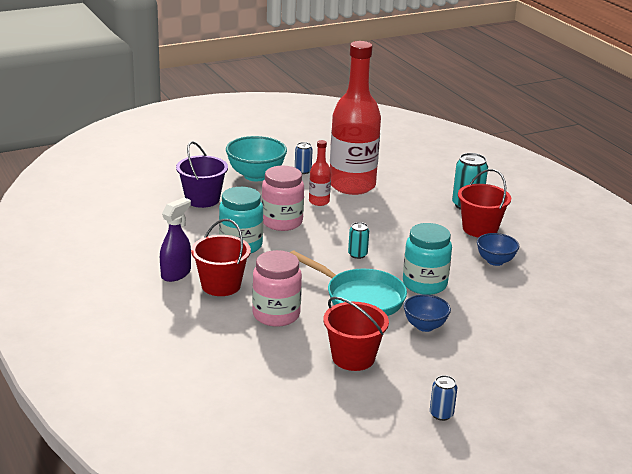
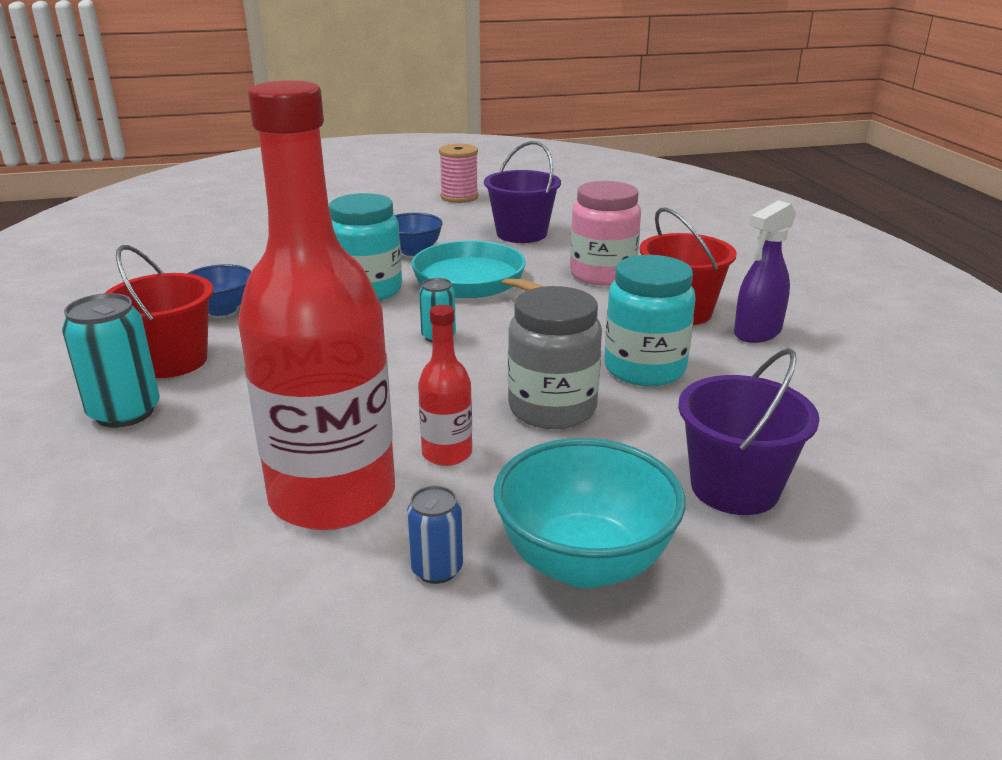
camera: 165 degrees left, 0 degrees up
(282, 222) = (552, 409): pink jar -> grey jar
(353, 358) = (521, 234): red bucket -> purple bucket
(441, 414) = (459, 197): blue can -> pink spool

